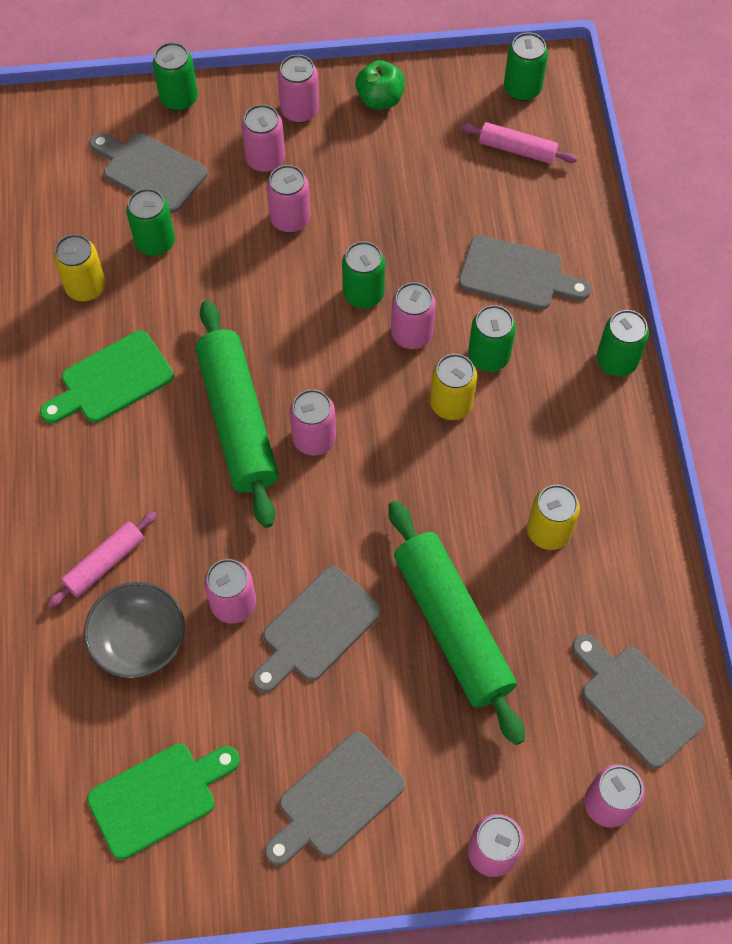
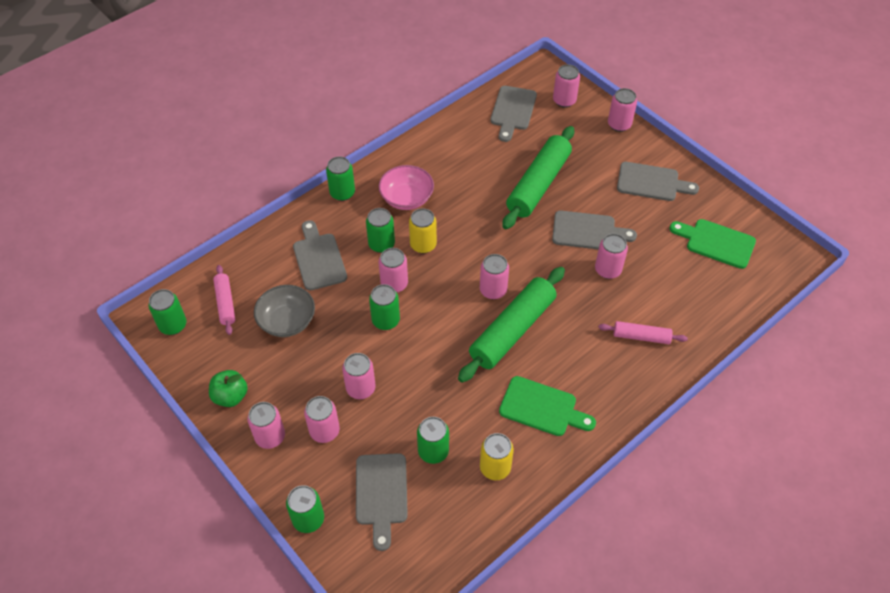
camera: 125 degrees left, 10 degrees down
(139, 640) = (661, 296): grey bowl -> grey bowl (287, 321)
(548, 531) = (460, 174): yellow can -> none
(550, 433) = (406, 198): none -> pink bowl

